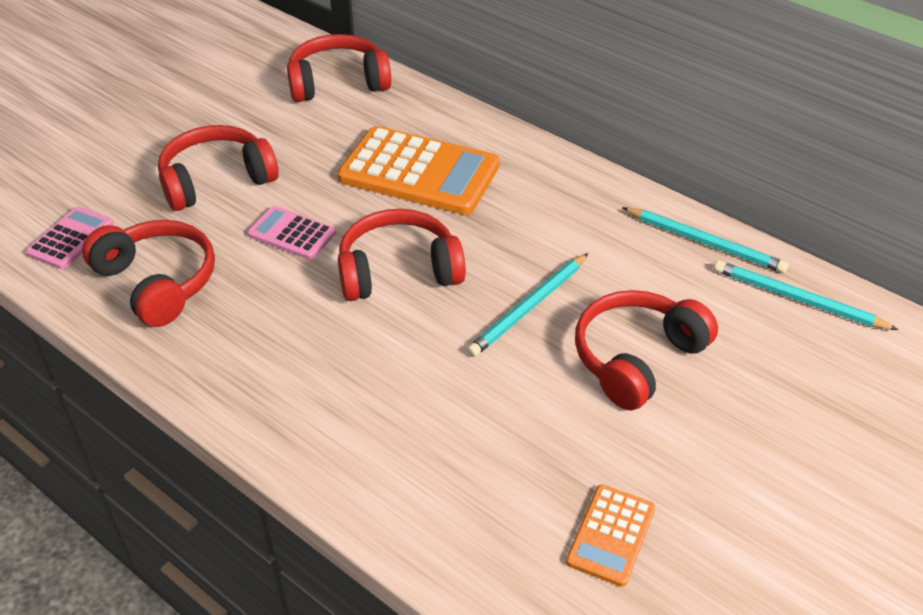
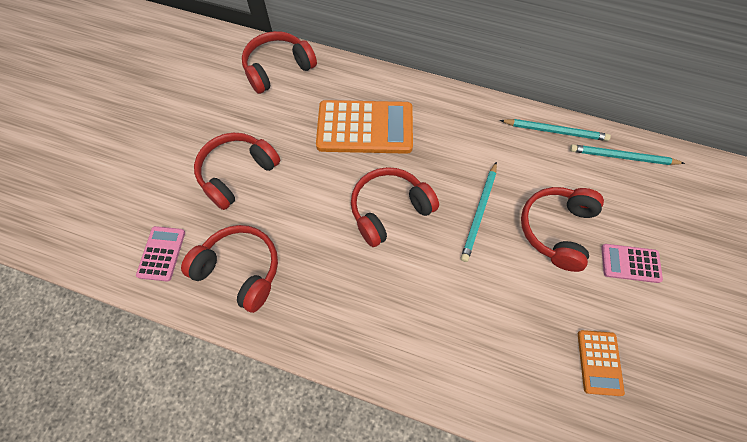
camera: 20 degrees left, 20 degrees up
(292, 234) = (308, 202): pink calculator -> pink calculator (630, 263)

